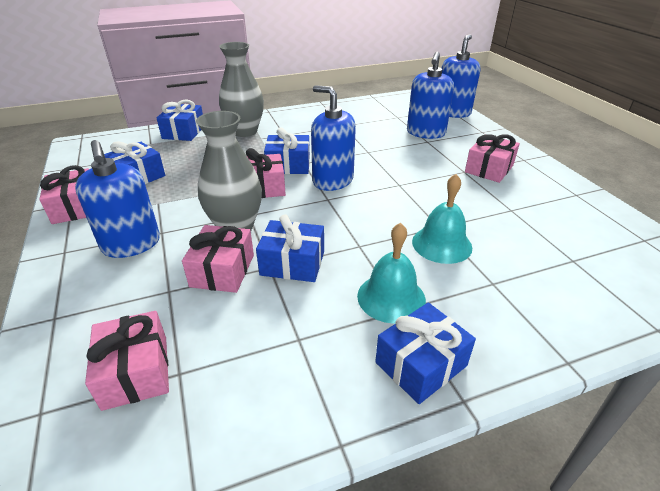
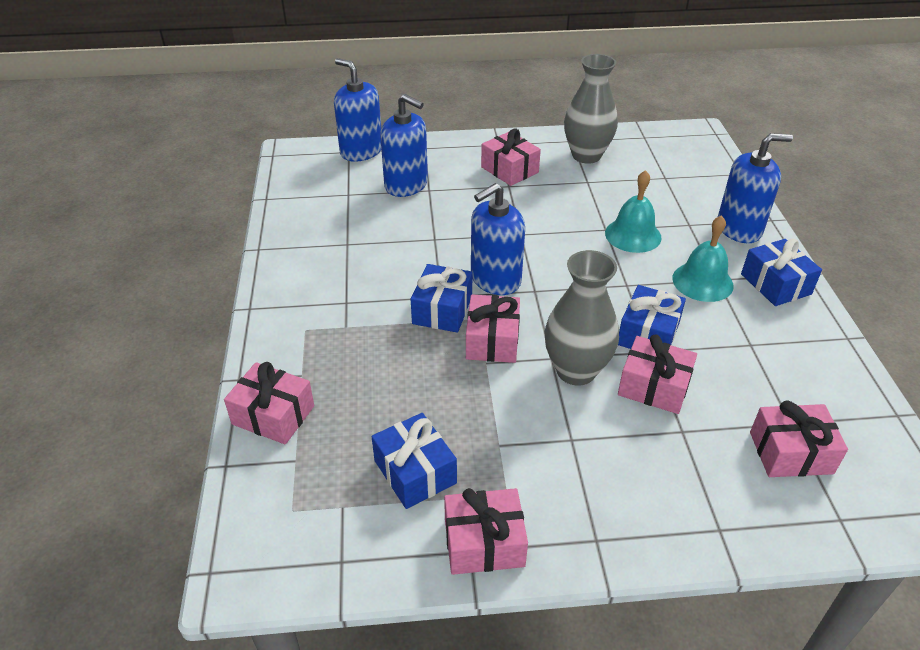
camera: 75 degrees left, 5 degrees up
(131, 244) = (592, 468): blue soap dispenser -> blue soap dispenser (739, 229)
(183, 132) = (273, 415): blue gift -> pink gift
(245, 131) = (313, 341): grey vase -> grey vase (586, 155)

